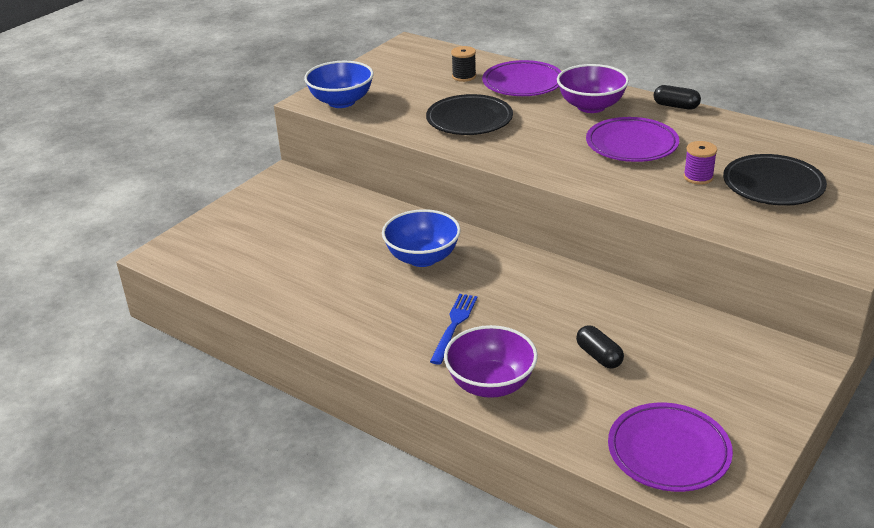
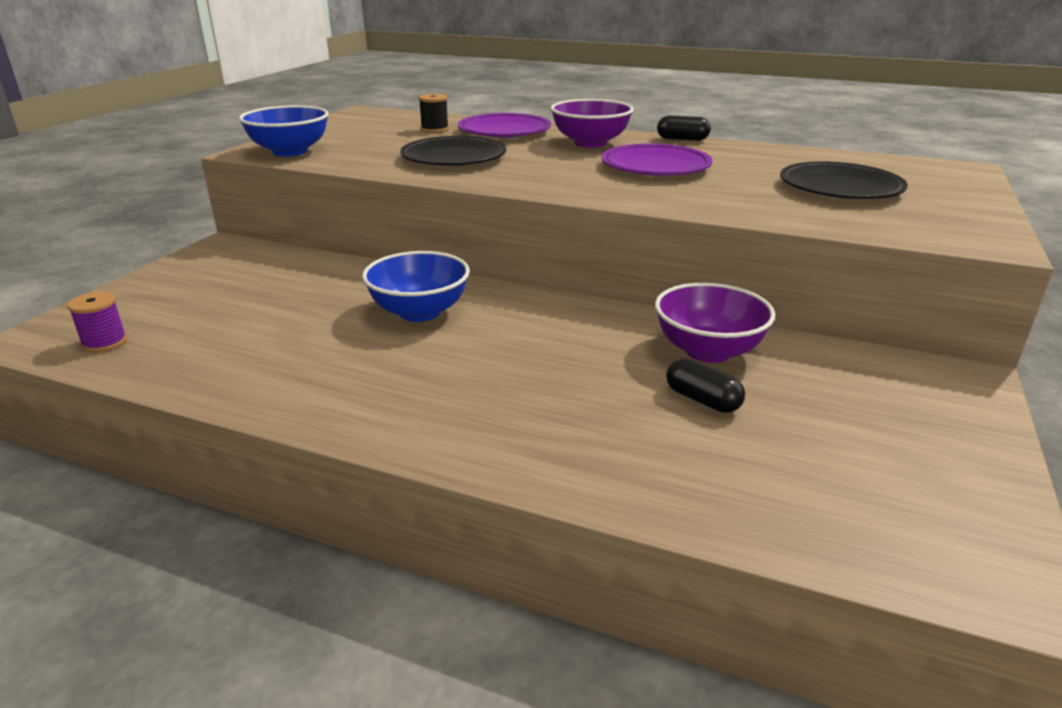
camera: 15 degrees left, 5 degrees down
(454, 325) = (485, 383): blue fork -> none
(490, 384) = (566, 454): purple bowl -> purple bowl (708, 351)
(668, 452) = (877, 518): purple plate -> none
(698, 177) = (751, 186): purple spool -> purple spool (104, 342)

